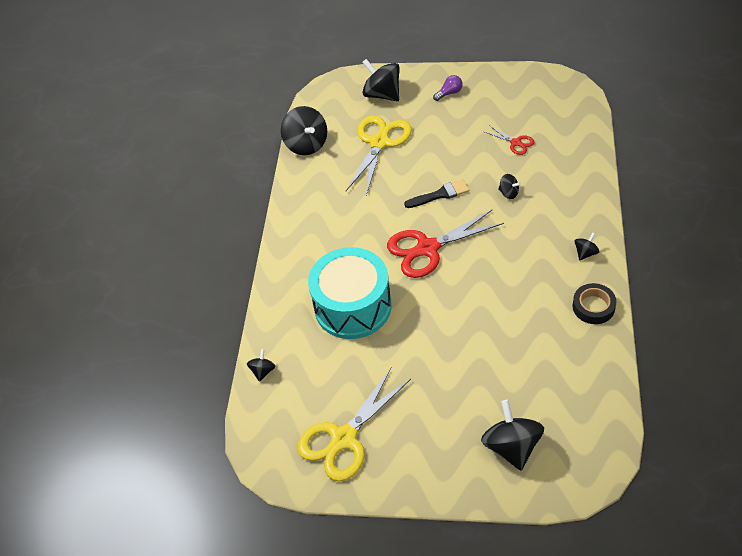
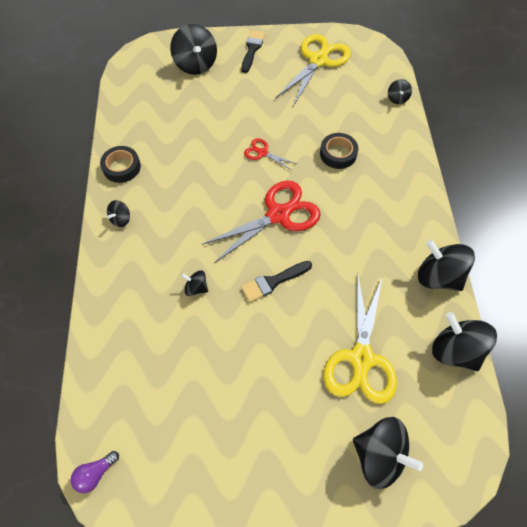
camera: 165 degrees right, 10 degrees up
(297, 191) = (438, 277): none -> black spinning top
(353, 306) = (338, 154): turquoise drum -> black tape
(431, 467) = (252, 49): none -> black brush
(449, 93) = (281, 463): purple light bulb -> purple light bulb (95, 474)
(515, 143) = (186, 367): red scissors -> red scissors (262, 153)

